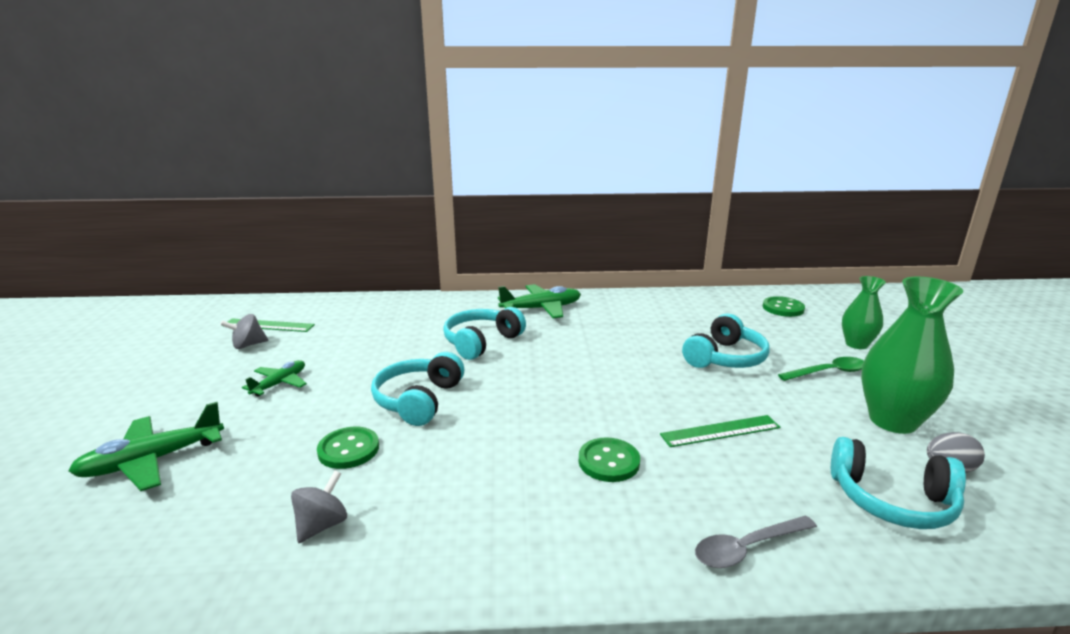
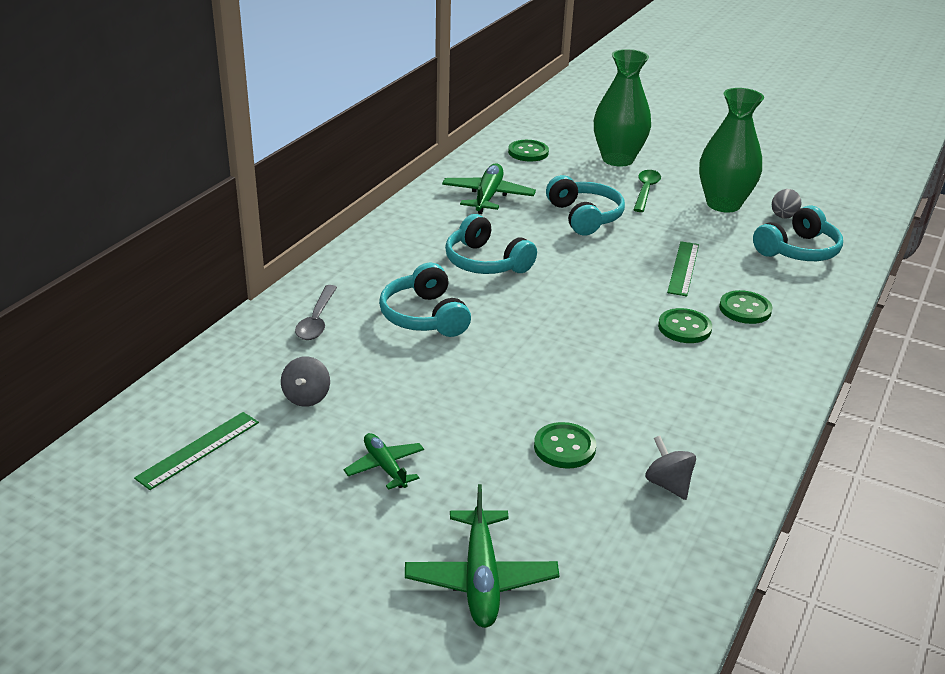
camera: 60 degrees left, 10 degrees up
(248, 345) = (246, 476): grey spinning top -> grey spinning top (306, 397)
(418, 400) = (509, 387): turquoise headphones -> turquoise headphones (485, 262)
(541, 309) = (386, 257): green plane -> green plane (488, 196)
(698, 492) = (745, 309): none -> green button
(747, 548) = (807, 317): grey spoon -> grey spoon (317, 320)
(856, 344) = (617, 159): green vase -> green vase, size x1.69

